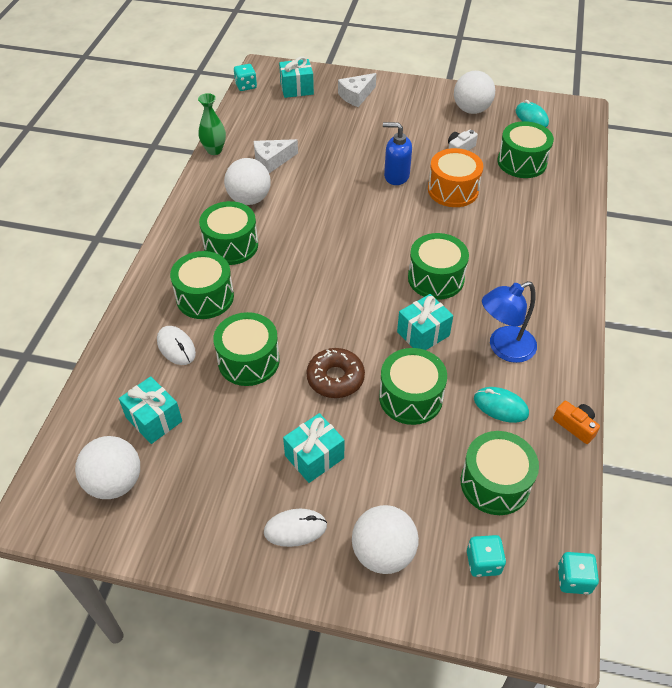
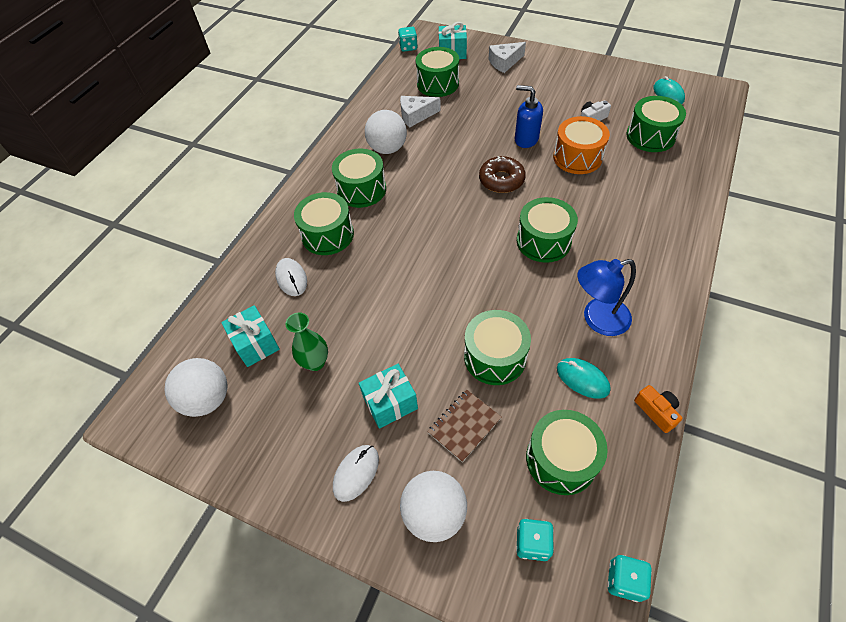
camera: 15 degrees right, 5 degrees up
(214, 150) = (367, 102): green vase -> green vase (315, 362)
(248, 361) = (352, 299): green drum -> green drum (438, 84)
(295, 529) = (356, 473): white mouse -> white mouse turned 60 degrees counterclockwise
(335, 378) = (427, 327): brown donut -> brown donut (501, 180)
(394, 467) = (464, 425): none -> brown notebook
(423, 333) = (520, 294): turquoise gift -> none
(471, 110) = (610, 82): white ball -> none

